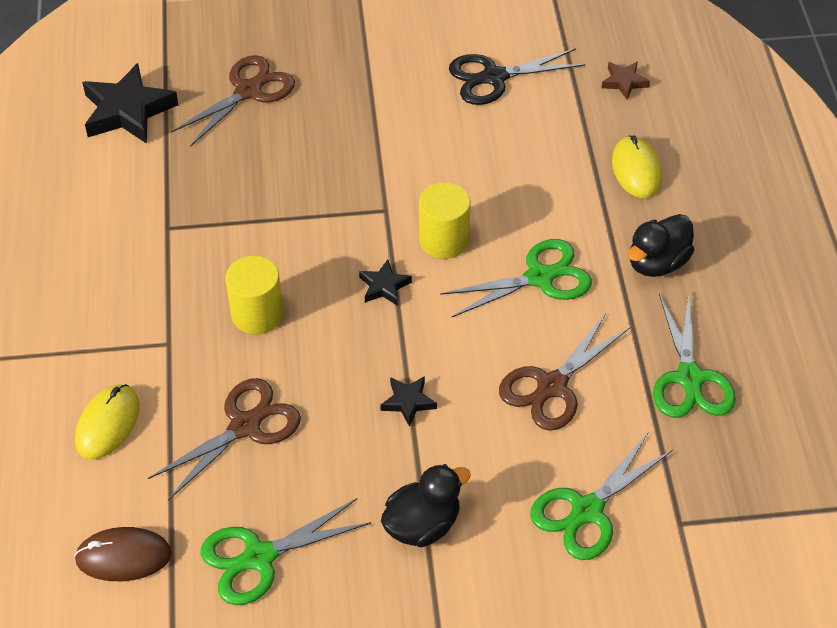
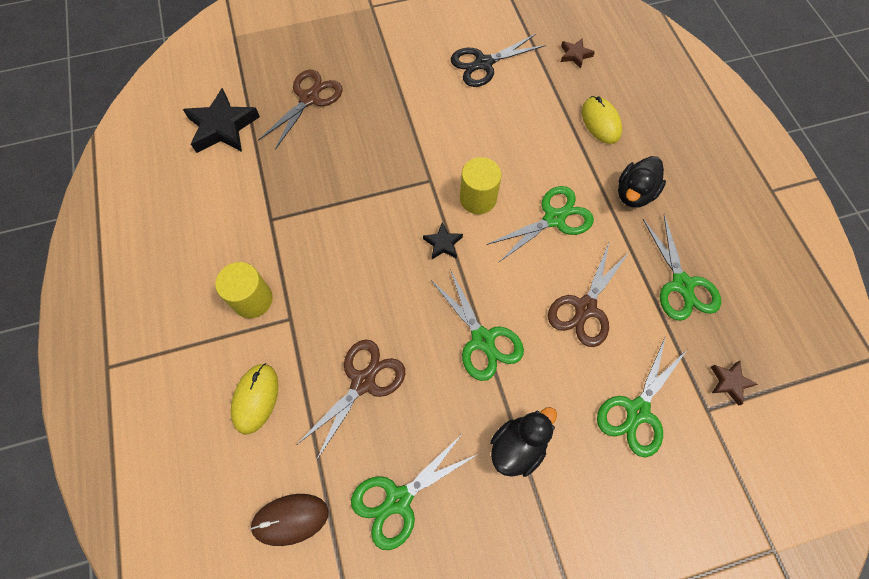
camera: 10 degrees left, 15 degrees up
(257, 314) = (353, 282): yellow cylinder -> yellow cylinder (252, 300)
(408, 402) = (482, 339): black star -> green scissors
(719, 497) = (729, 382): none -> brown star

